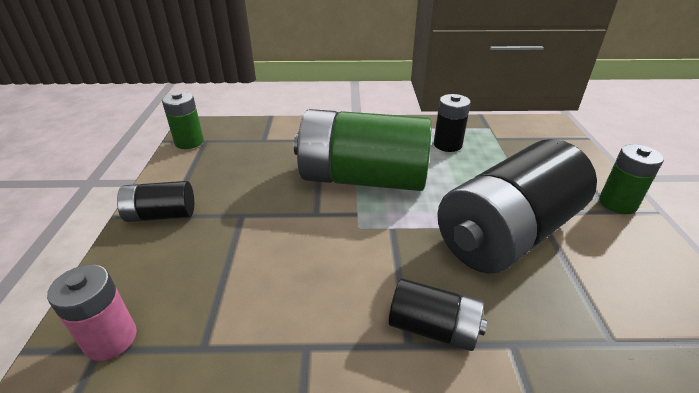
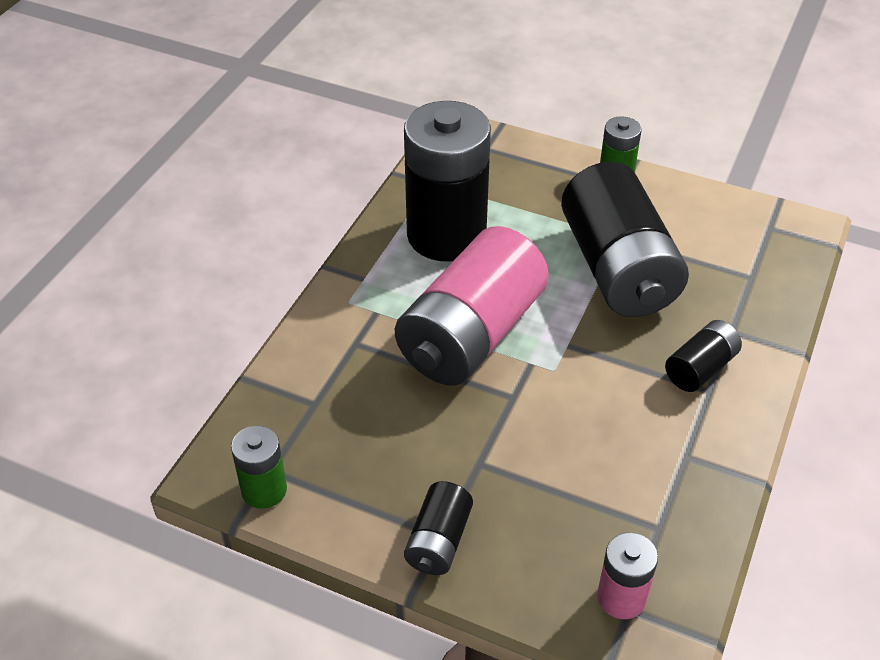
camera: 65 degrees left, 10 degrees up
(363, 178) = (471, 334): green battery -> pink battery
(447, 145) = (446, 235): black battery -> black battery, size x2.14

